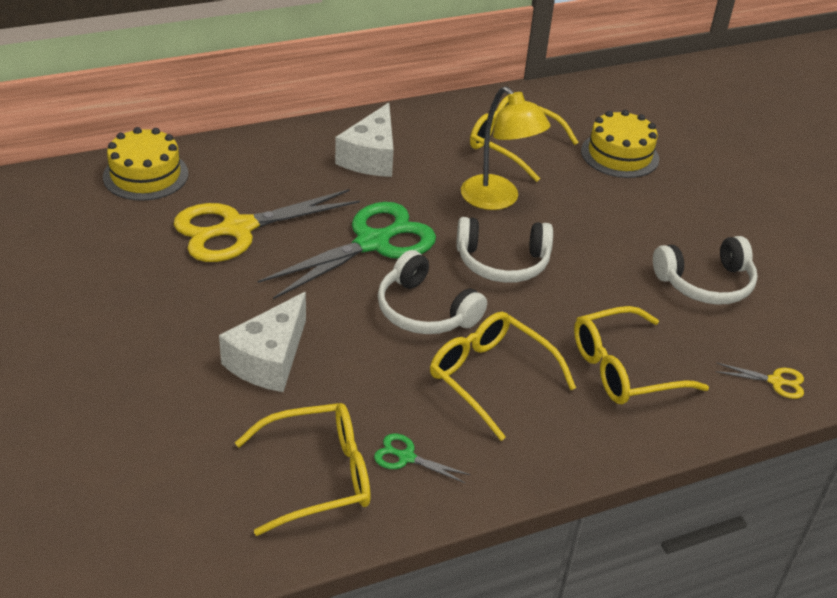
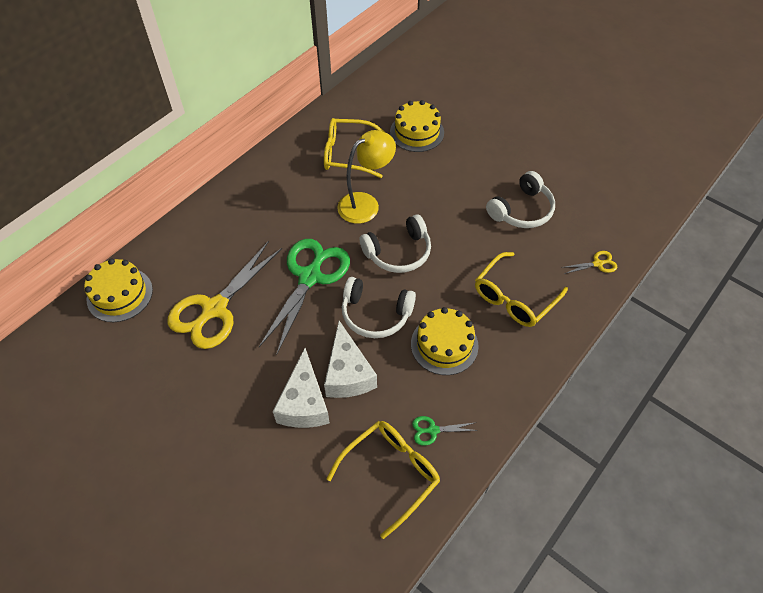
camera: 25 degrees left, 15 degrees up
(371, 157) = (264, 206): white cheese -> white cheese (347, 373)
(490, 377) = (444, 345): yellow glasses -> yellow cake
(497, 200) = (366, 204): yellow lamp -> yellow lamp turned 60 degrees counterclockwise

